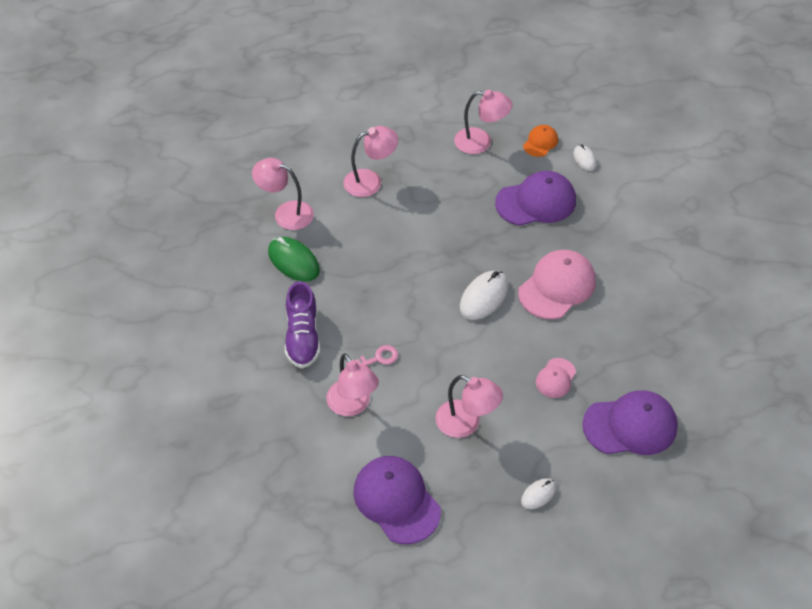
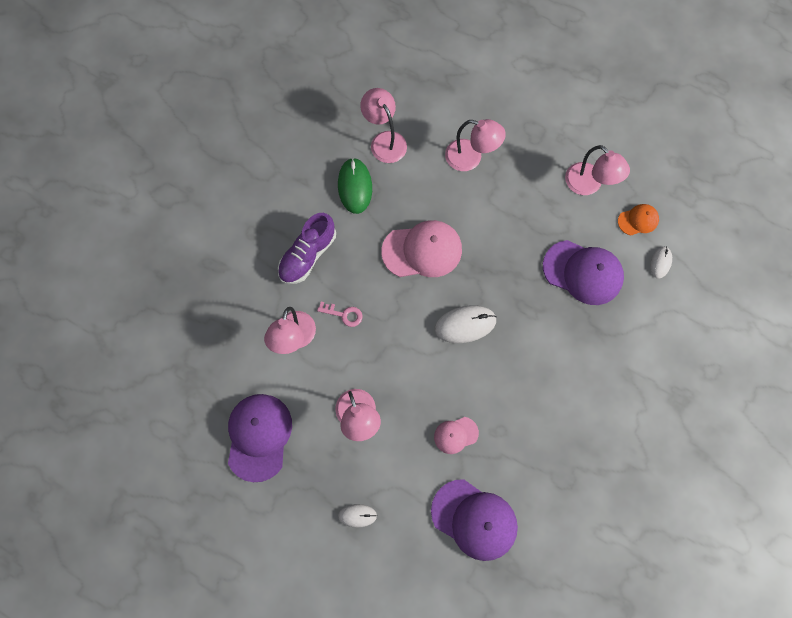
camera: 40 degrees right, 20 degrees up
(557, 287) = (529, 359): pink cap -> pink cap (422, 250)

